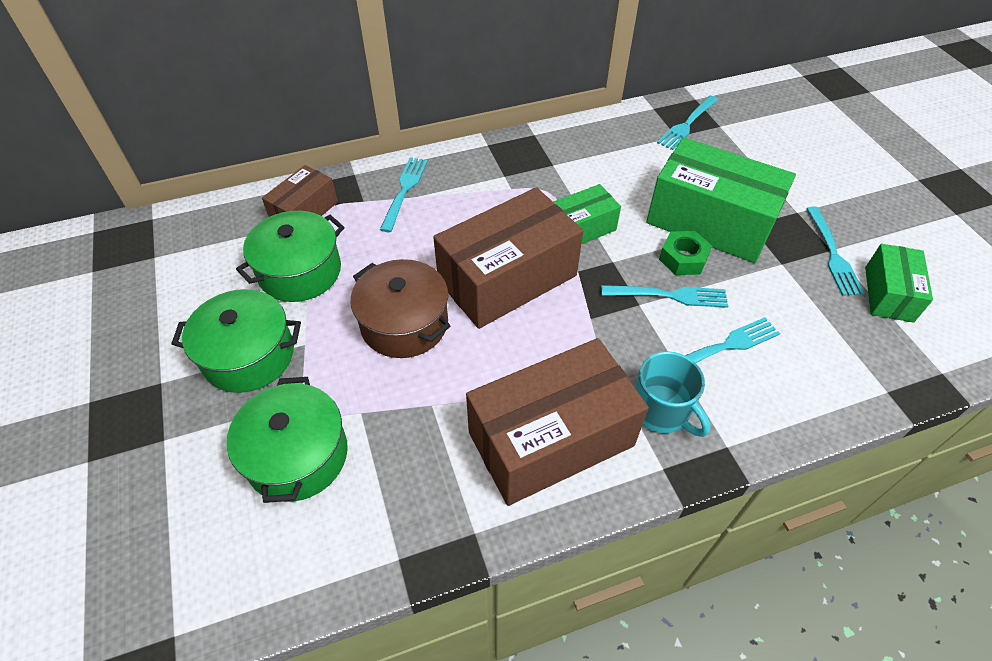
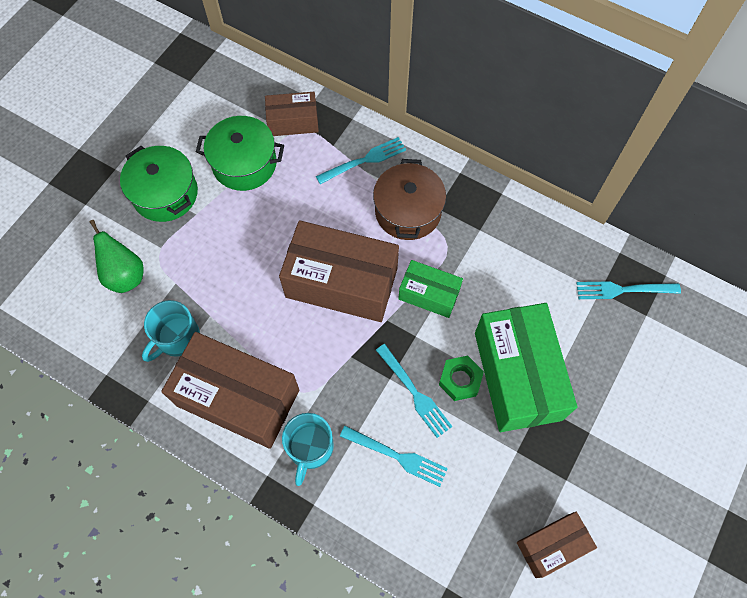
camera: 50 degrees right, 15 degrees up
(297, 455) = (125, 275): green pot -> green pear
(404, 324) = (254, 253): brown pot -> brown pot (408, 211)
(426, 452) = (177, 338): none -> turquoise mug
(832, 254) = (561, 483): turquoise fork -> none
(888, 294) = (552, 545): green box -> brown box

